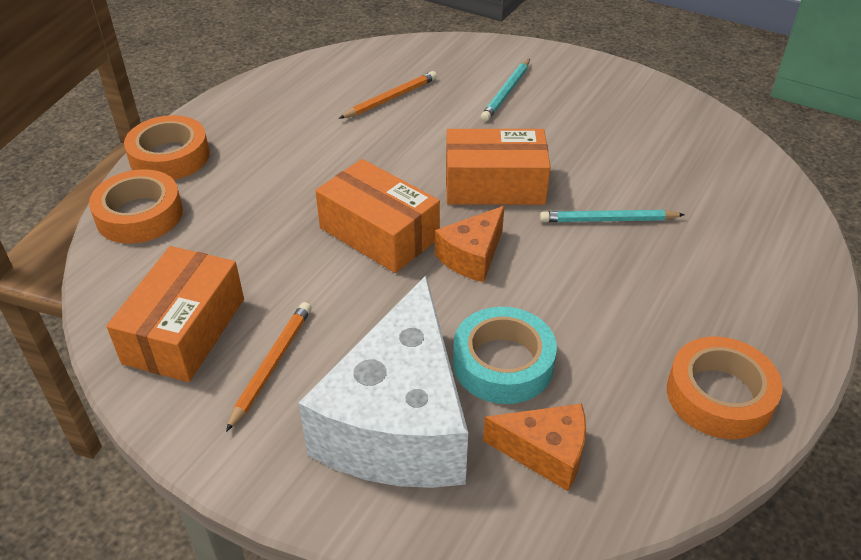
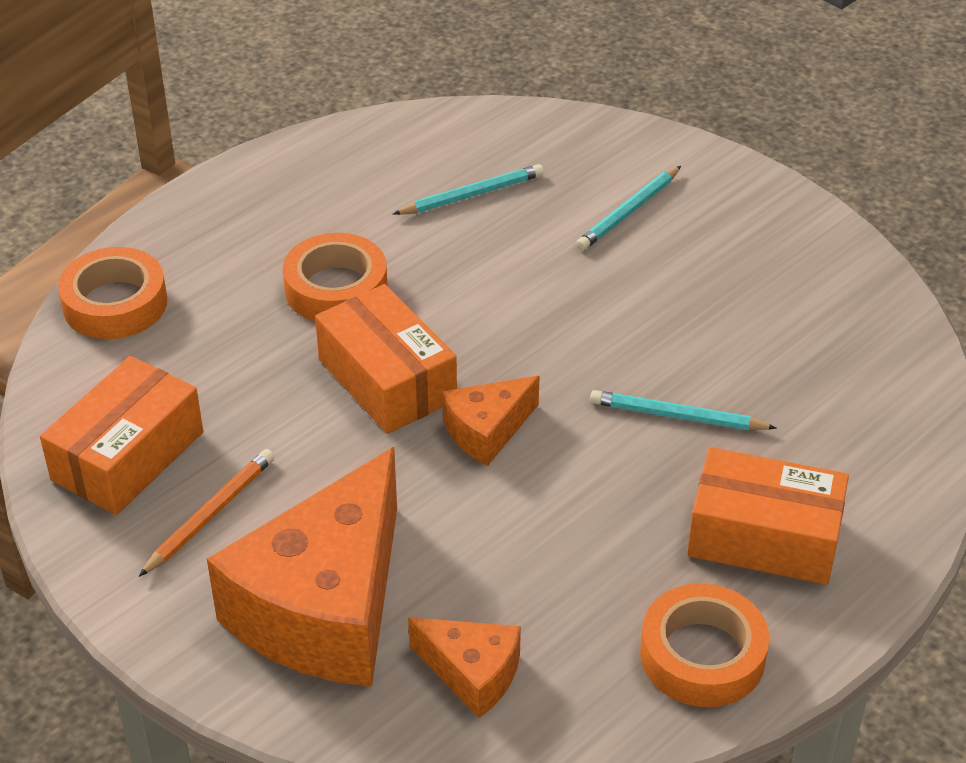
camera: 15 degrees right, 0 degrees up
(170, 156) = (170, 231): orange tape -> orange tape (336, 289)
(391, 98) = (472, 195): orange pencil -> turquoise pencil
(399, 423) = (325, 607): white cheese -> orange cheese
(494, 185) = (555, 342): orange box -> orange box (764, 537)
(503, 363) = (468, 566): turquoise tape -> none

